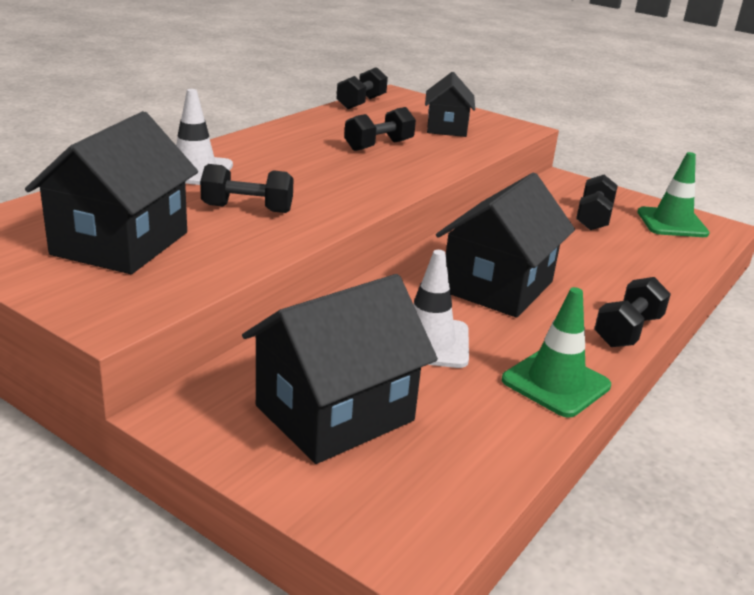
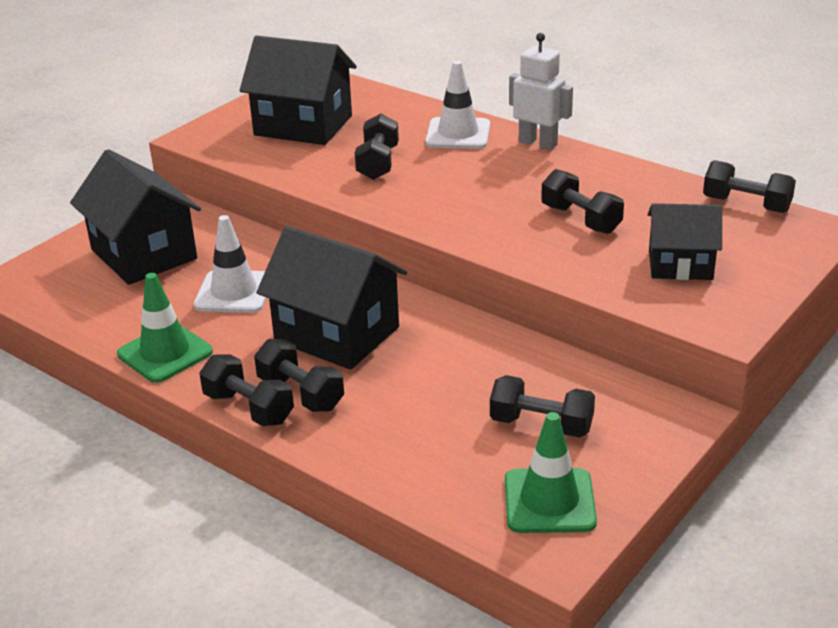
camera: 95 degrees right, 5 degrees up
(232, 145) = (538, 143): none -> white robot
(595, 305) = (300, 393): none -> black dumbbell

